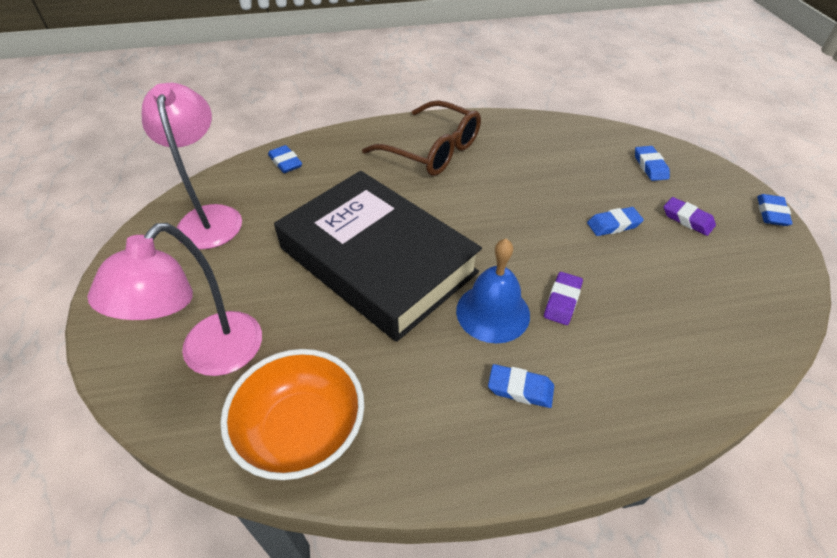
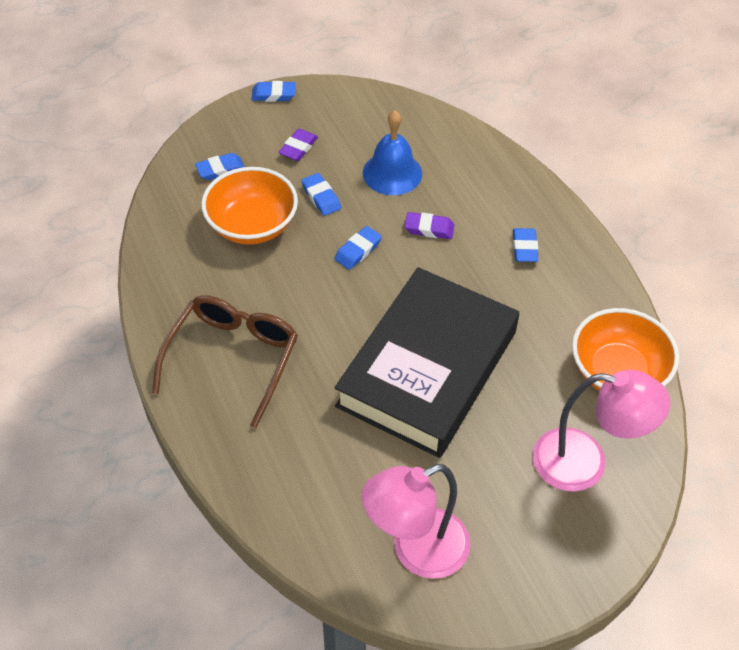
camera: 105 degrees left, 5 degrees up
(285, 162) = (293, 510): blue eraser -> blue eraser (358, 251)
(493, 312) = (458, 272): blue bell -> blue bell (392, 173)
(577, 176) = (252, 225): none -> orange bowl

